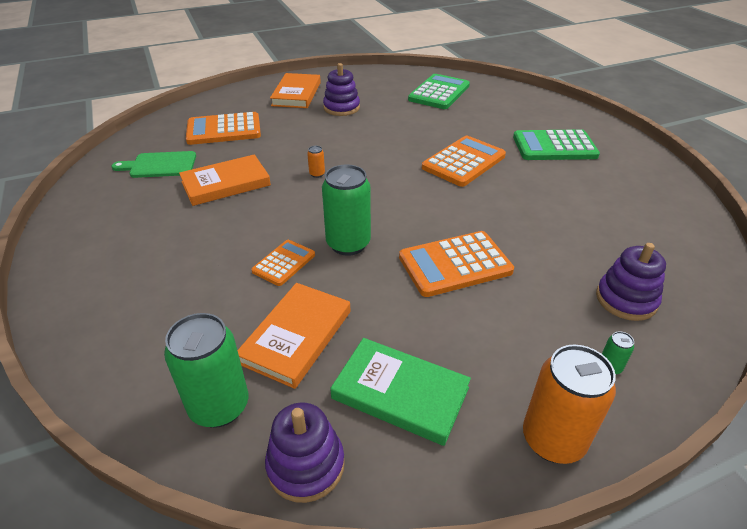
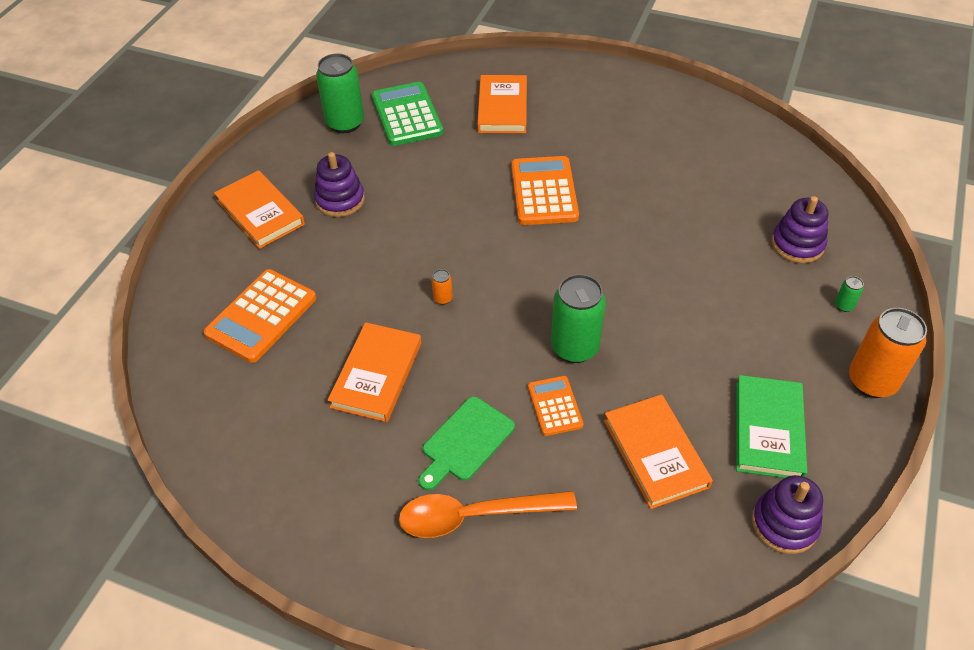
camera: 45 degrees left, 10 degrees up
(148, 279) = (475, 516): none -> orange spoon
(160, 165) = (271, 409): green cutting board -> green cutting board (465, 442)
(219, 406) = (686, 545): green can -> green can (345, 123)
(400, 393) = (768, 430): green book -> green book turned 60 degrees counterclockwise
(455, 264) = (670, 302): orange calculator -> none
(503, 114) = (502, 108): none -> orange book
(554, 146) = (589, 122): green calculator -> none

